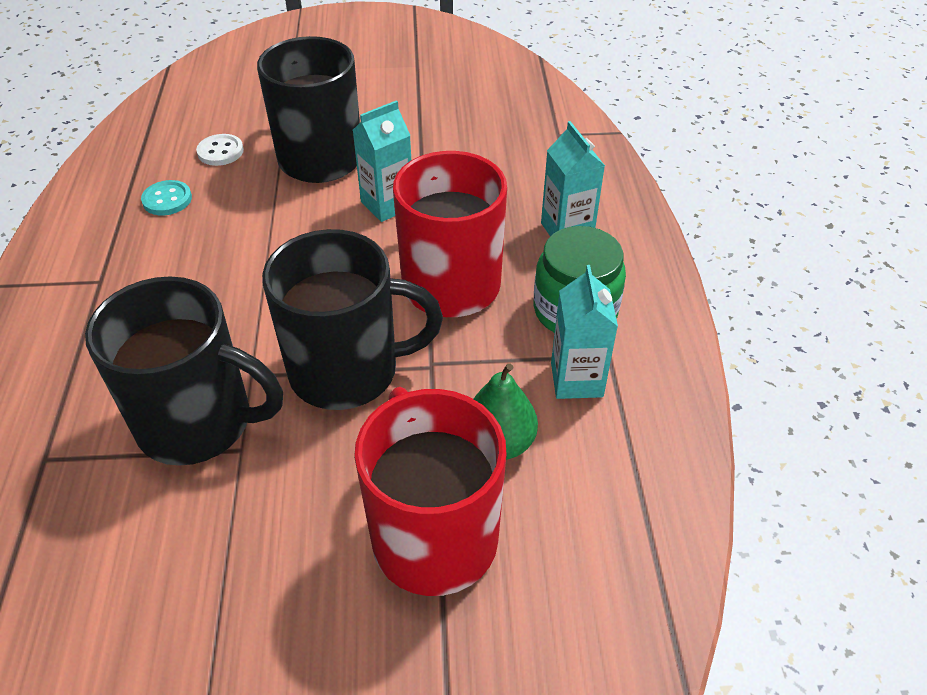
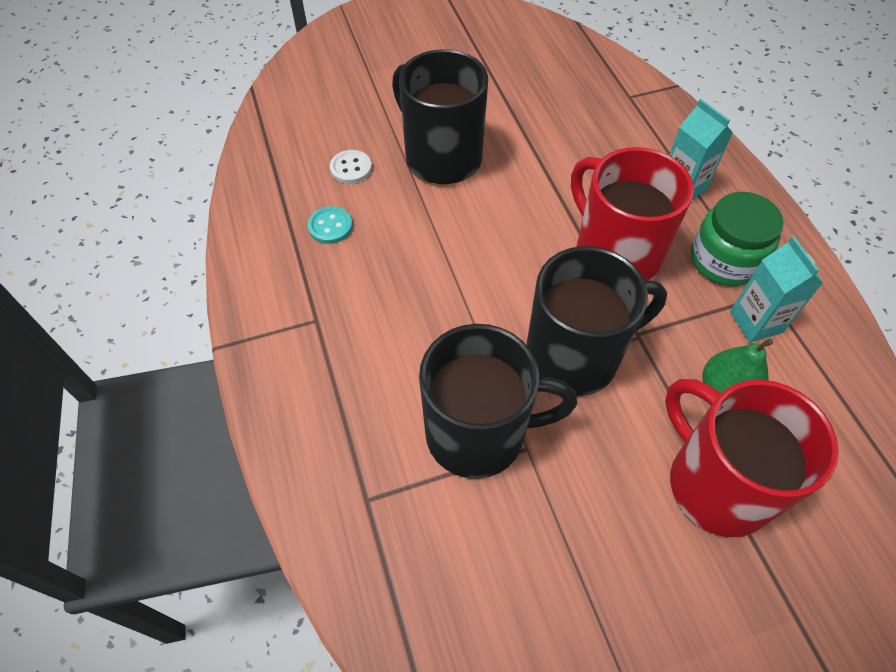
camera: 15 degrees left, 10 degrees up
(387, 205) = (524, 193): turquoise carton -> none

